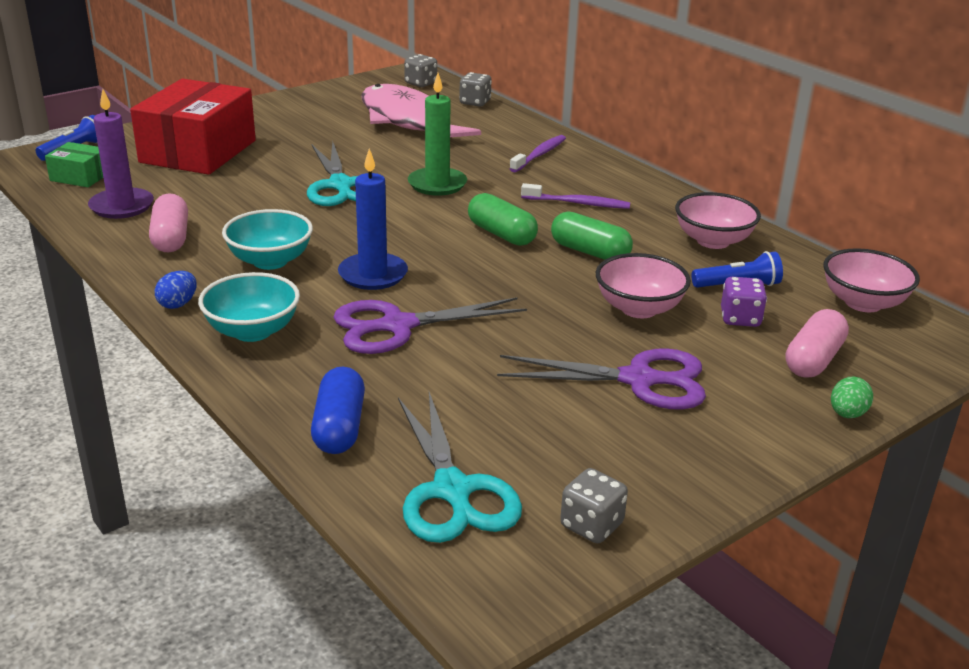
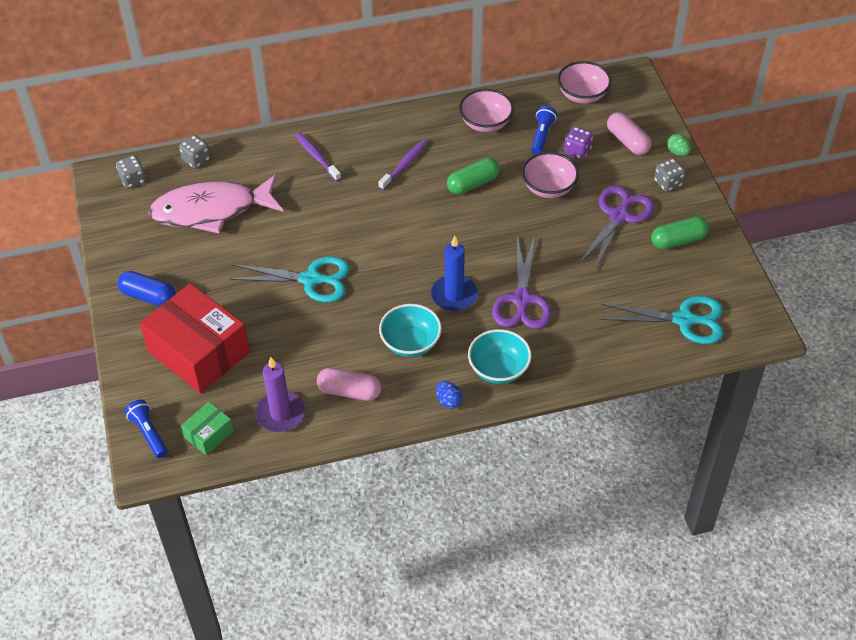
camera: 65 degrees left, 20 degrees up
(339, 427) = (615, 351): blue capsule -> blue capsule (148, 296)
(437, 184) = (337, 226): green candle -> none
(501, 234) = (429, 217): green capsule -> green capsule (678, 240)
(591, 525) = (726, 278): grey dice -> grey dice (668, 183)

